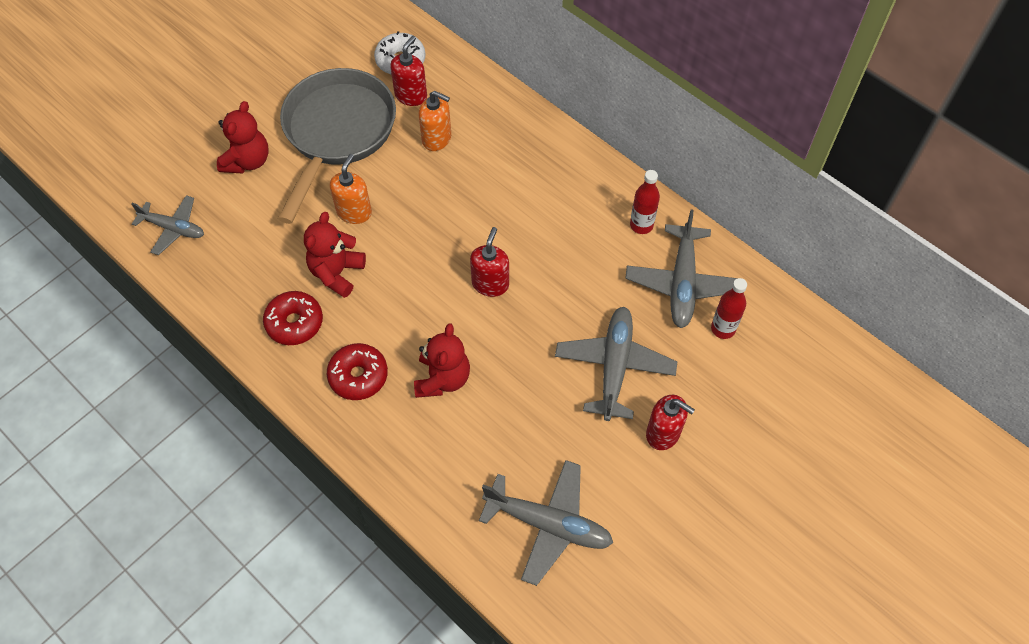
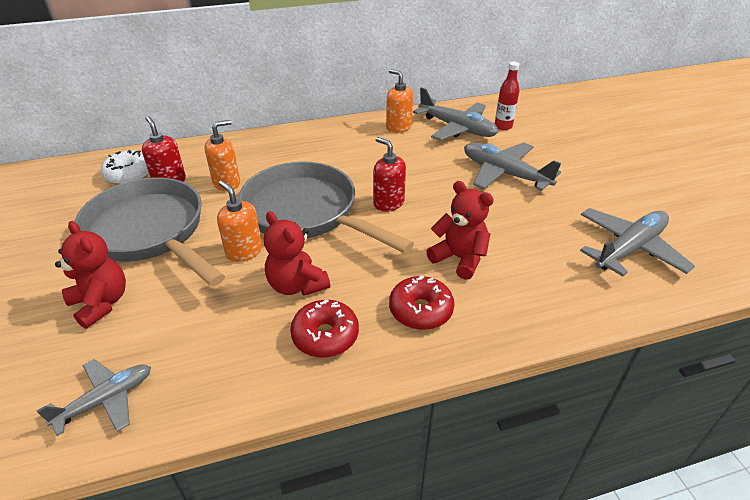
camera: 60 degrees left, 20 degrees down
(433, 226) = (306, 212): none -> grey pan
(641, 225) = (398, 127): red bottle -> orange soap dispenser
(663, 433) = (571, 173): red soap dispenser -> none

